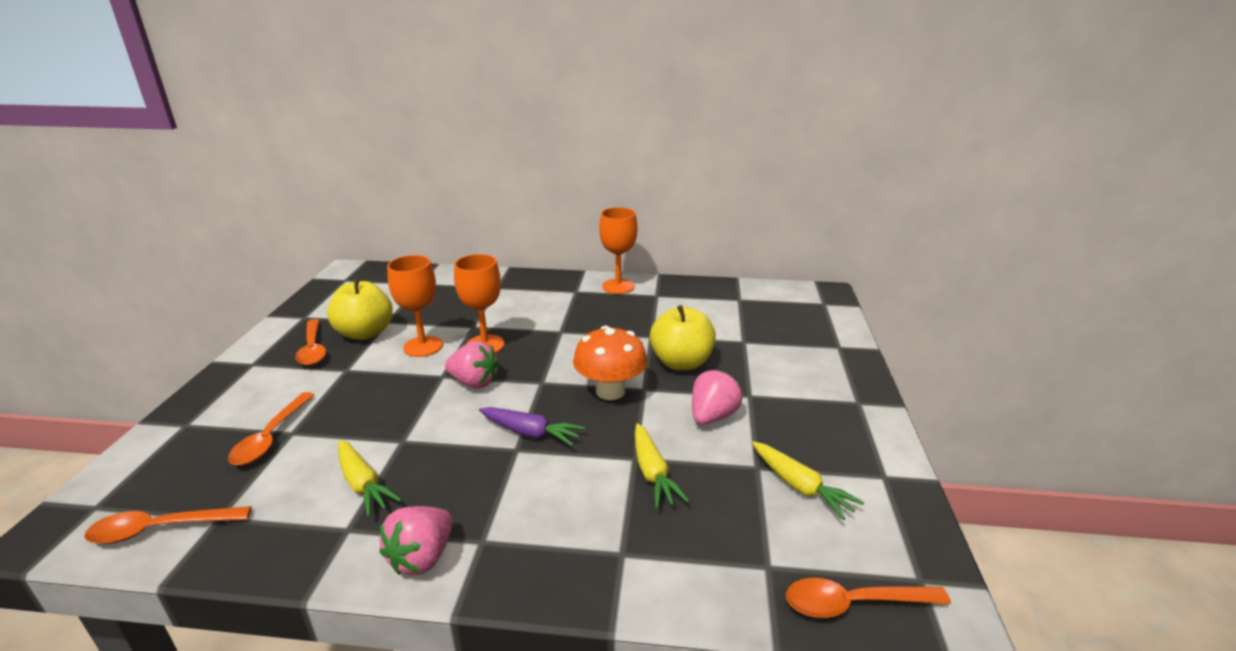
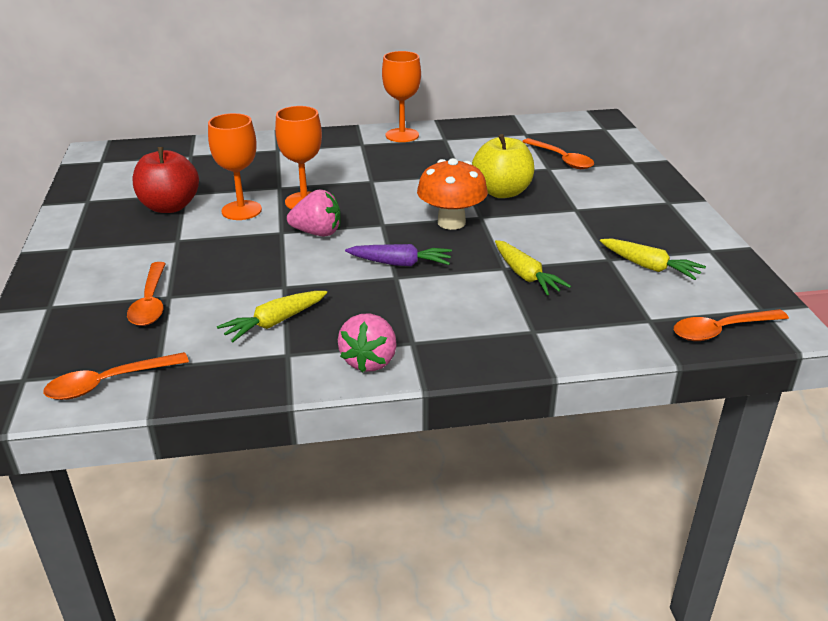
camera: 15 degrees left, 5 degrees up
(313, 349) = (125, 227): orange spoon -> orange spoon (561, 159)
(363, 484) = (274, 322): yellow carrot -> yellow carrot turned 105 degrees clockwise
(365, 333) = (170, 207): yellow apple -> red apple
(712, 416) = (553, 229): pink strawberry -> none

